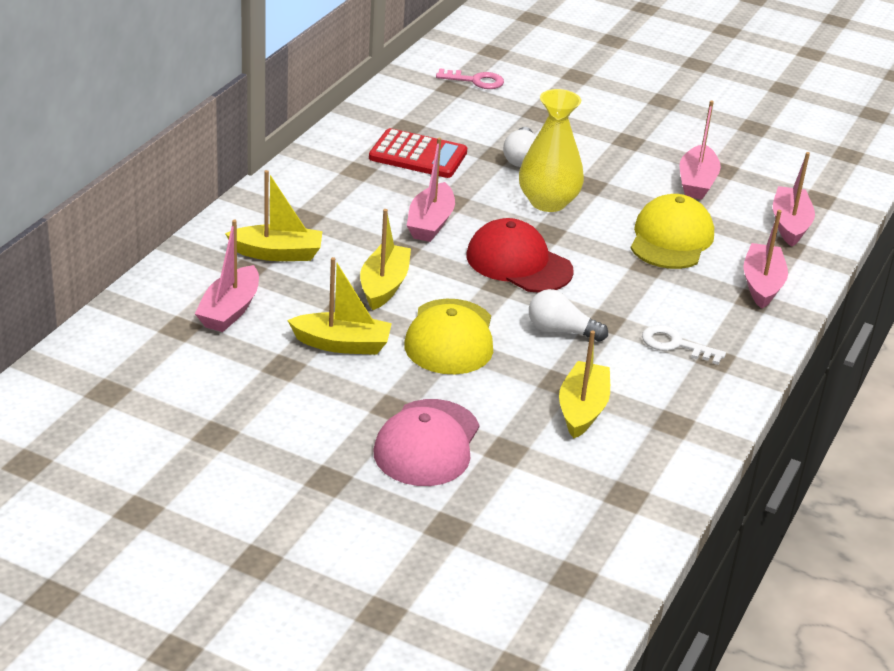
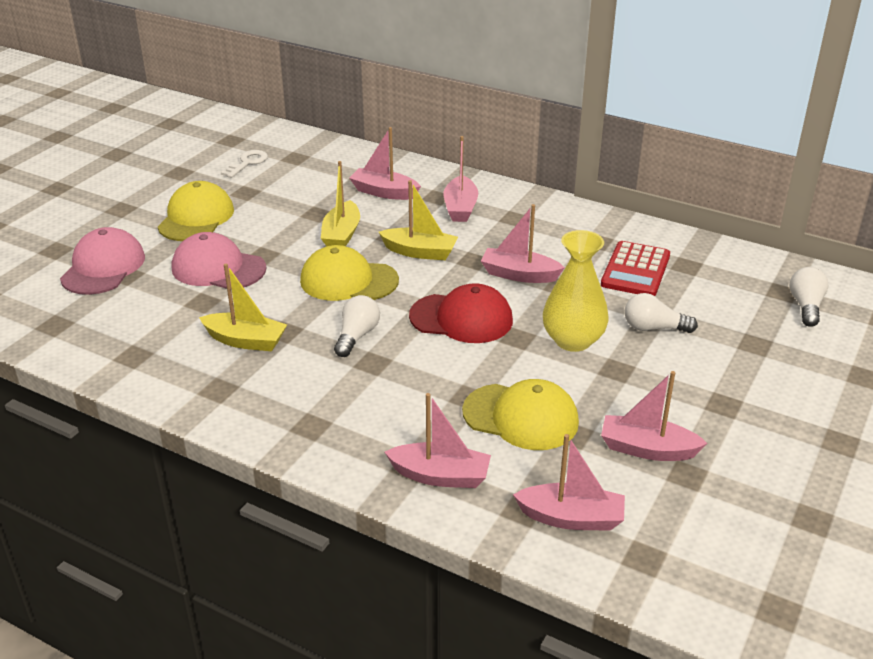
camera: 95 degrees right, 0 degrees up
(277, 253) = (460, 208): yellow boat -> pink boat
(291, 476) = (196, 218): none -> yellow cap
(430, 553) = (103, 267): none -> pink cap
(476, 81) = (806, 306): pink key -> white light bulb
(518, 263) = (461, 318): red cap -> red cap turned 60 degrees clockwise
(675, 344) = (333, 401): white key -> white key (248, 163)

